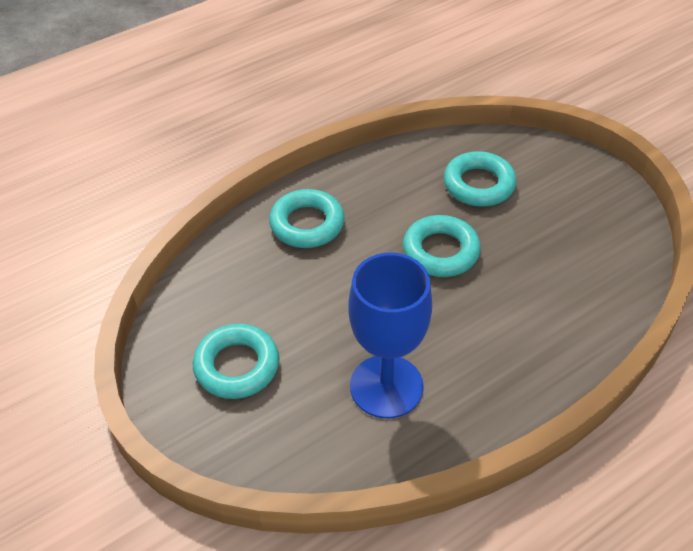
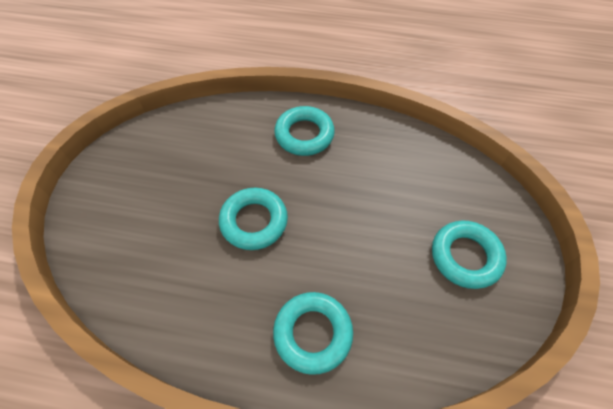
camera: 135 degrees left, 10 degrees up
(386, 386) = (384, 172): blue goblet -> none
(479, 184) = (159, 248): turquoise ring -> turquoise ring (304, 135)

